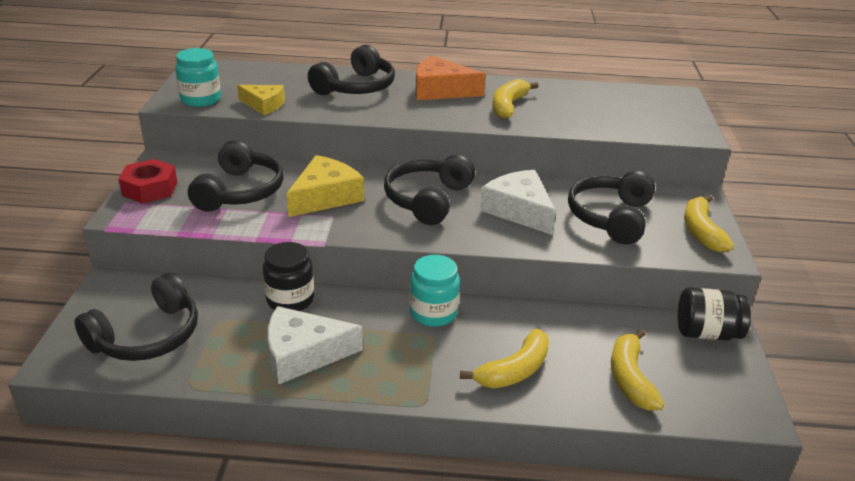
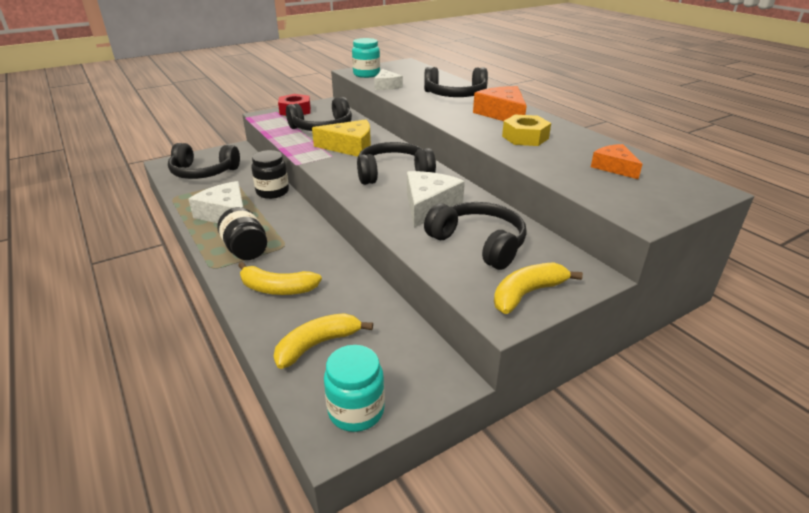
camera: 55 degrees right, 0 degrees up
(264, 105) = (386, 86): yellow cheese -> white cheese
(433, 313) = (309, 237): turquoise jar -> turquoise jar (356, 410)
(508, 106) = (525, 137): yellow banana -> yellow nut
(609, 103) = (614, 167): none -> orange cheese
(610, 217) = (478, 243): black headphones -> black headphones turned 60 degrees clockwise
(706, 333) = (428, 370): black jar -> black jar (246, 250)

